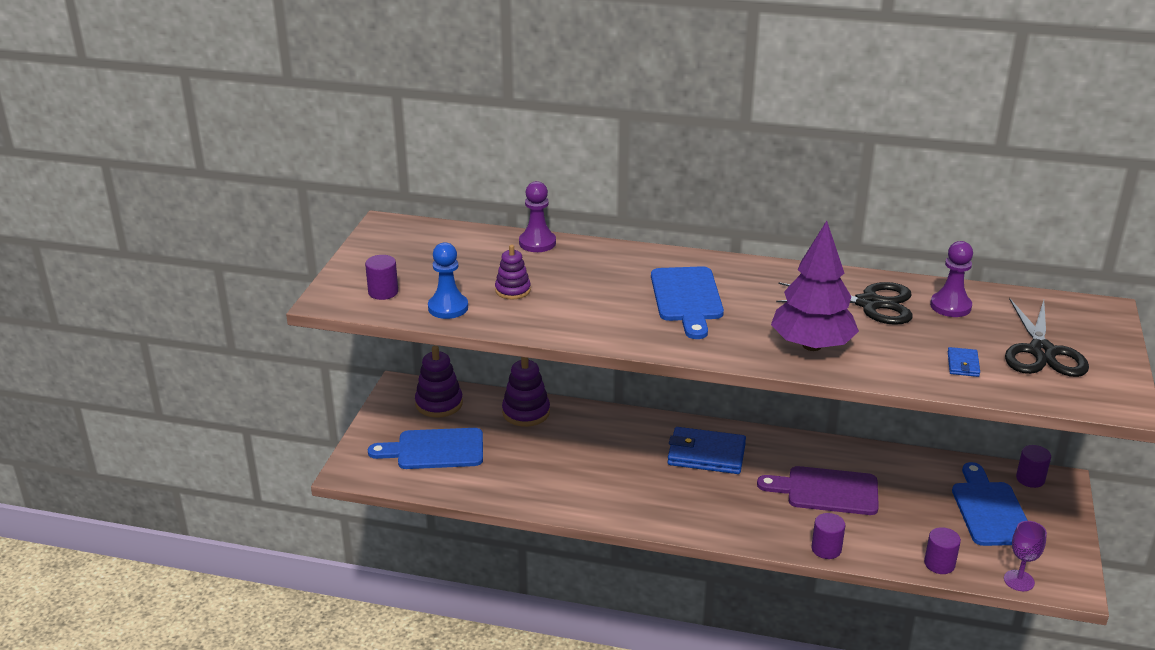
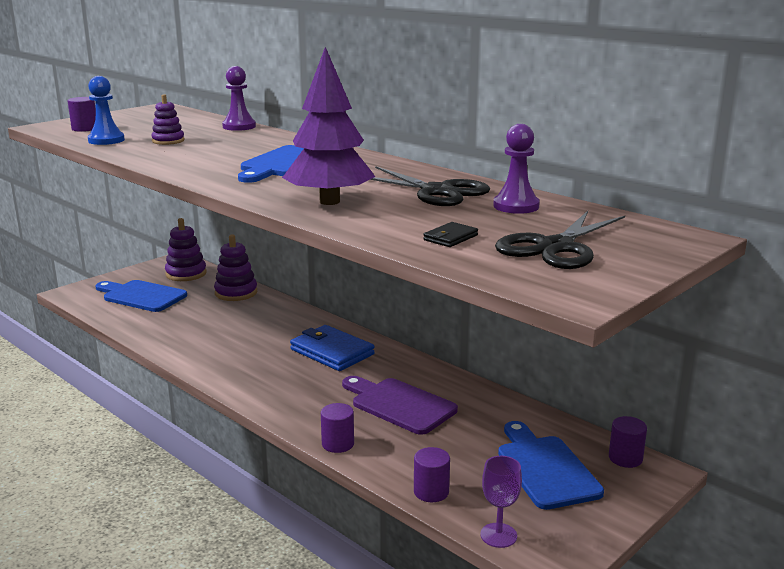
camera: 30 degrees right, 10 degrees down
(963, 364) = (450, 238): blue wallet -> black wallet
(989, 510) = (545, 468): blue cutting board -> blue cutting board turned 45 degrees counterclockwise

